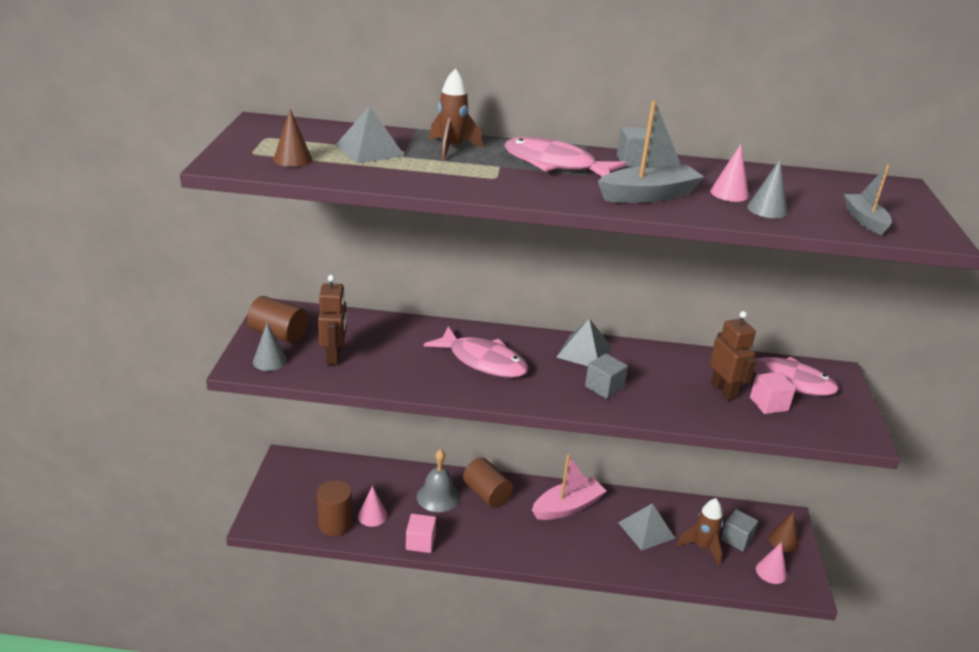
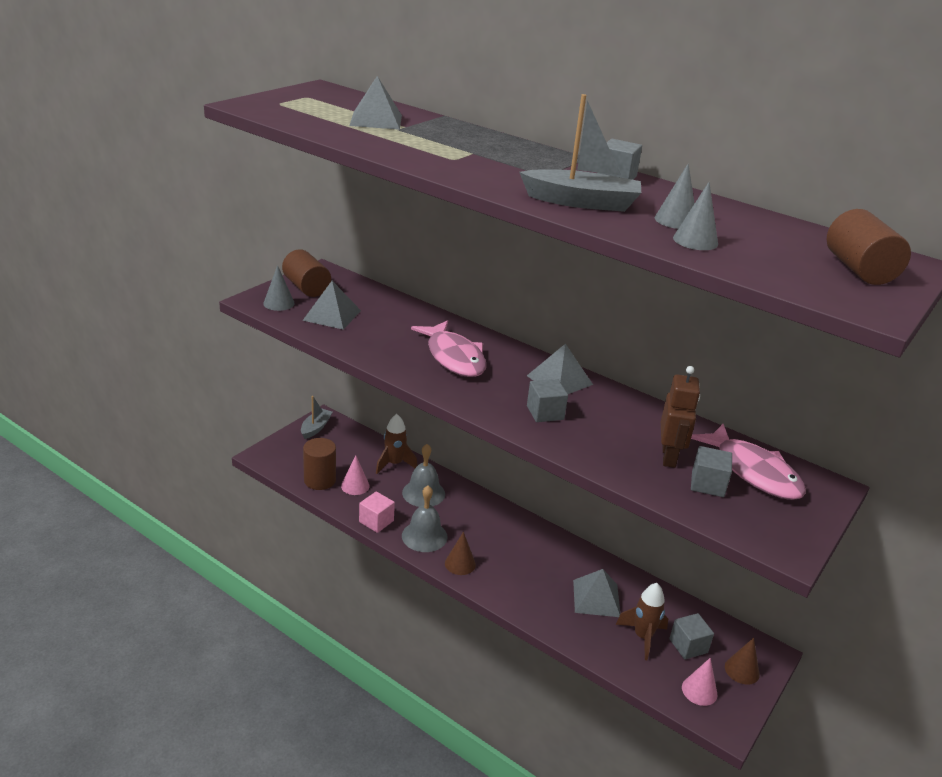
camera: 30 degrees right, 0 degrees up
(292, 159) = (302, 113): brown cone -> brown cone (460, 564)
(334, 356) = (332, 315): brown robot -> grey pyramid
(451, 148) = (450, 133): brown rocket -> brown rocket (394, 464)
(473, 537) = (424, 536): none -> grey bell
(486, 494) = (468, 508): brown cylinder -> brown cylinder (859, 270)
(555, 165) = (529, 163): pink fish -> none
(567, 507) = (535, 547): pink boat -> none
(729, 193) = (676, 220): pink cone -> grey cone
(769, 404) = (707, 484): pink cube -> grey cube
(865, 220) = (800, 276): grey boat -> grey boat (315, 428)

